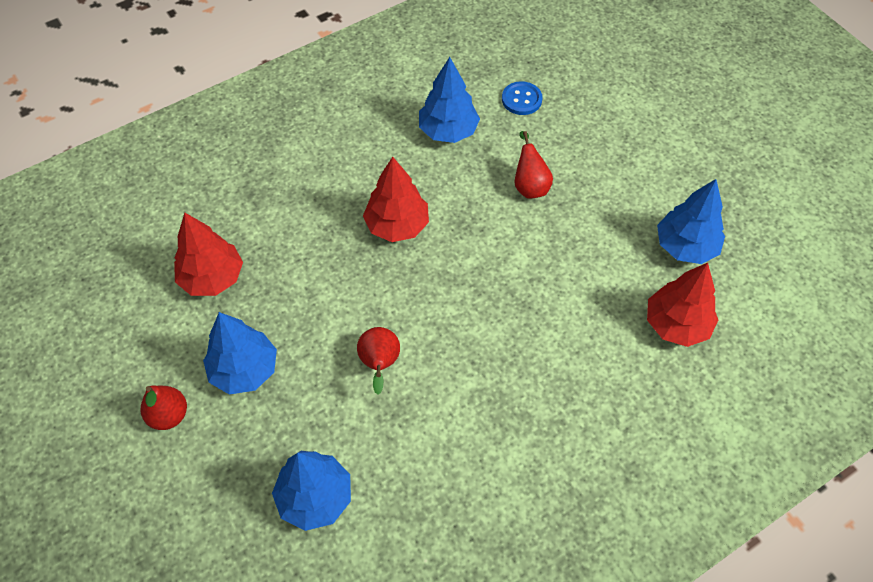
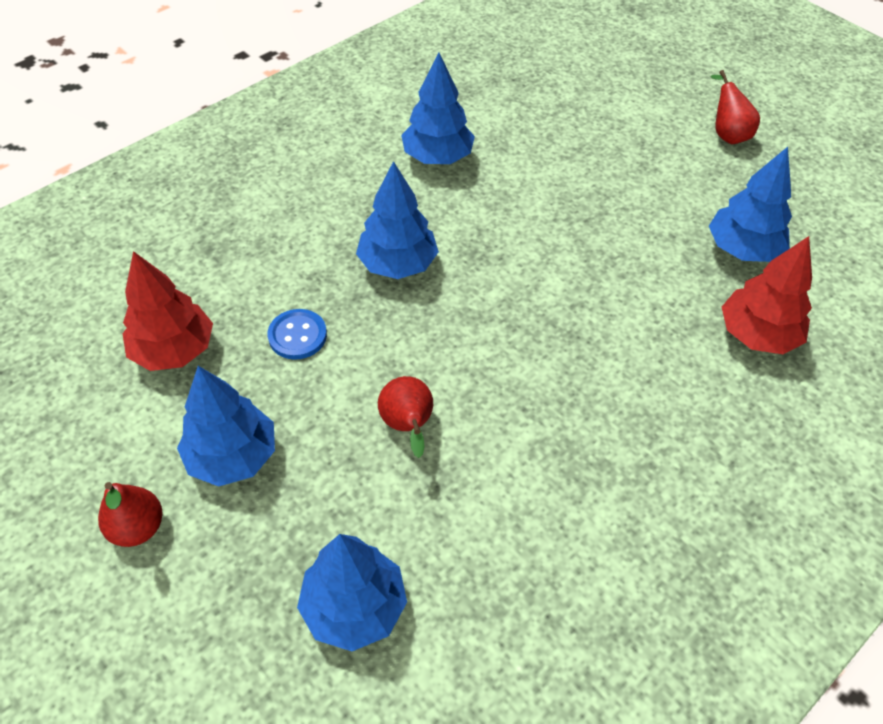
camera: 10 degrees left, 5 degrees down
(397, 226) = (398, 264): red tree -> blue tree
(521, 99) = (515, 117): blue button -> blue button (297, 335)
(529, 185) = (546, 204): red pear -> red pear (727, 134)

